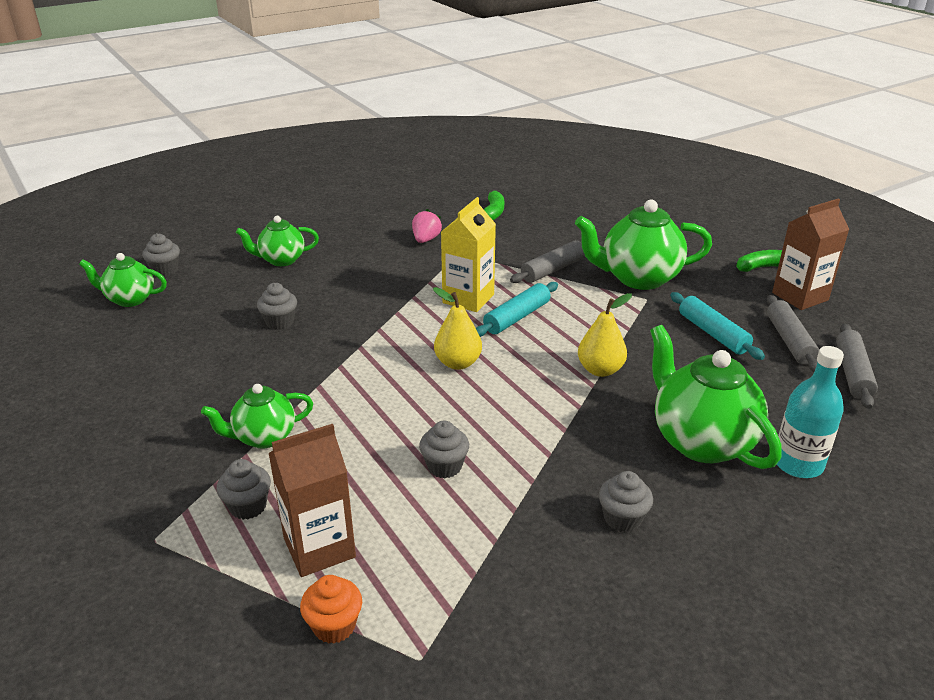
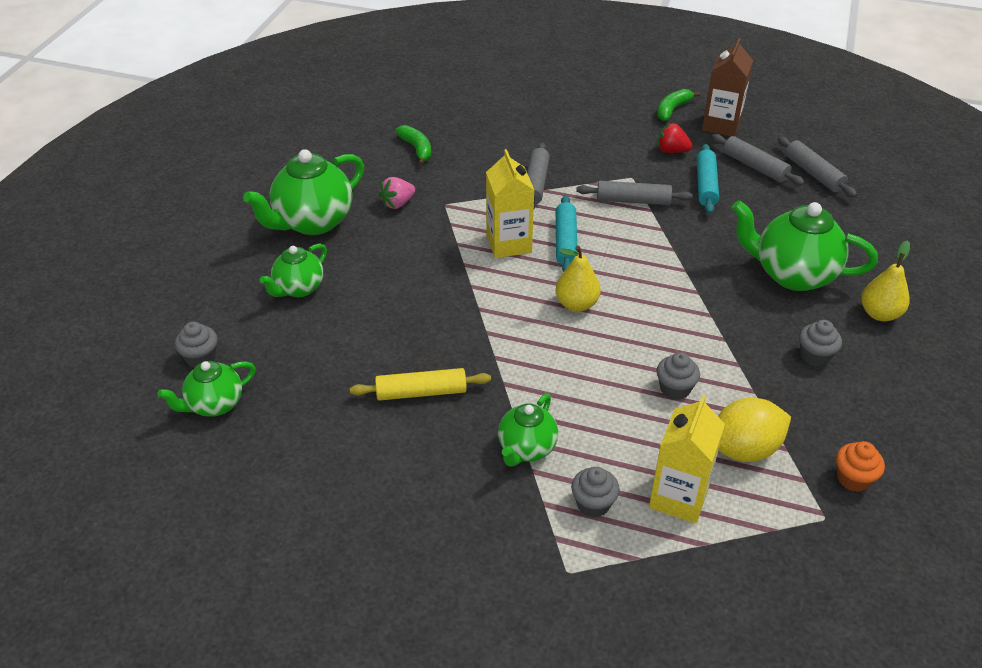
camera: 40 degrees left, 10 degrees up
(255, 359) = (421, 392): none -> yellow rolling pin
(280, 322) = (390, 348): grey cupcake -> none
(319, 548) = (679, 497): brown carton -> yellow carton
(334, 626) = (756, 536): orange cupcake -> orange cupcake (853, 479)
(426, 240) = (397, 203): pink strawberry -> pink strawberry turned 105 degrees counterclockwise
(433, 550) = (744, 449): none -> yellow lemon
(600, 370) = (674, 255): yellow pear -> yellow pear (879, 314)
(622, 315) = (633, 200): none -> grey rolling pin
(638, 278) = (604, 161): green teapot -> green teapot (313, 222)
(713, 333) = (705, 185): turquoise rolling pin -> turquoise rolling pin turned 75 degrees clockwise
(716, 295) = (671, 151): none -> red strawberry
(798, 464) = (856, 259): turquoise bottle -> none

